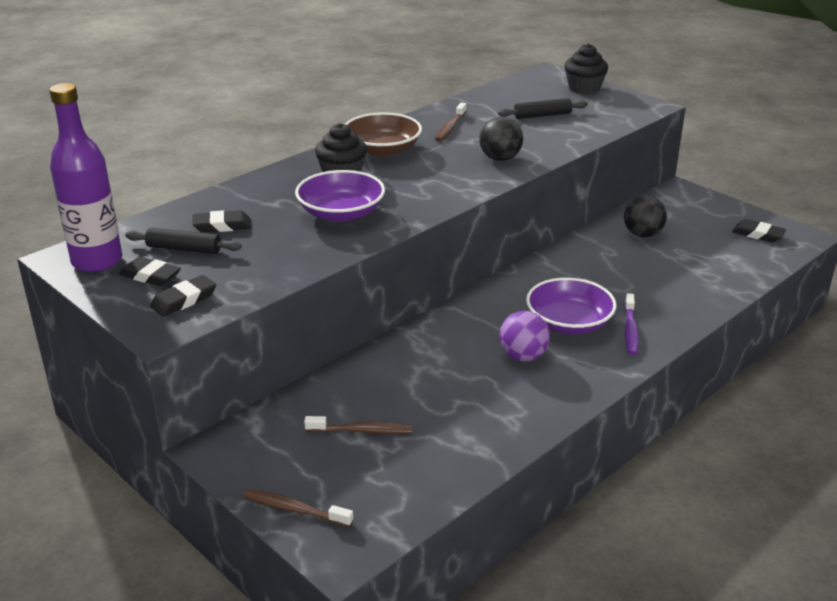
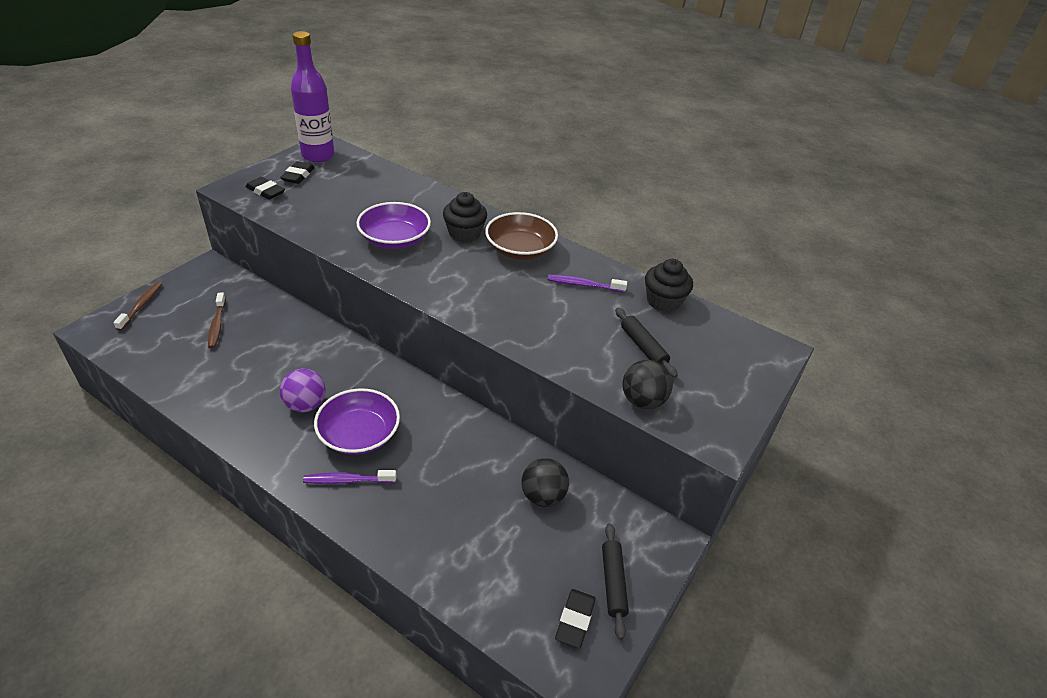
camera: 75 degrees right, 10 degrees up
(184, 249) = (334, 182): black rolling pin -> black rolling pin (613, 583)
(222, 226) = (369, 191): black eraser -> none
(450, 128) = (583, 285): brown toothbrush -> purple toothbrush
(500, 158) = (522, 320): black ball -> black ball (642, 401)
(584, 88) = (743, 381): black cupcake -> black cupcake (663, 301)

